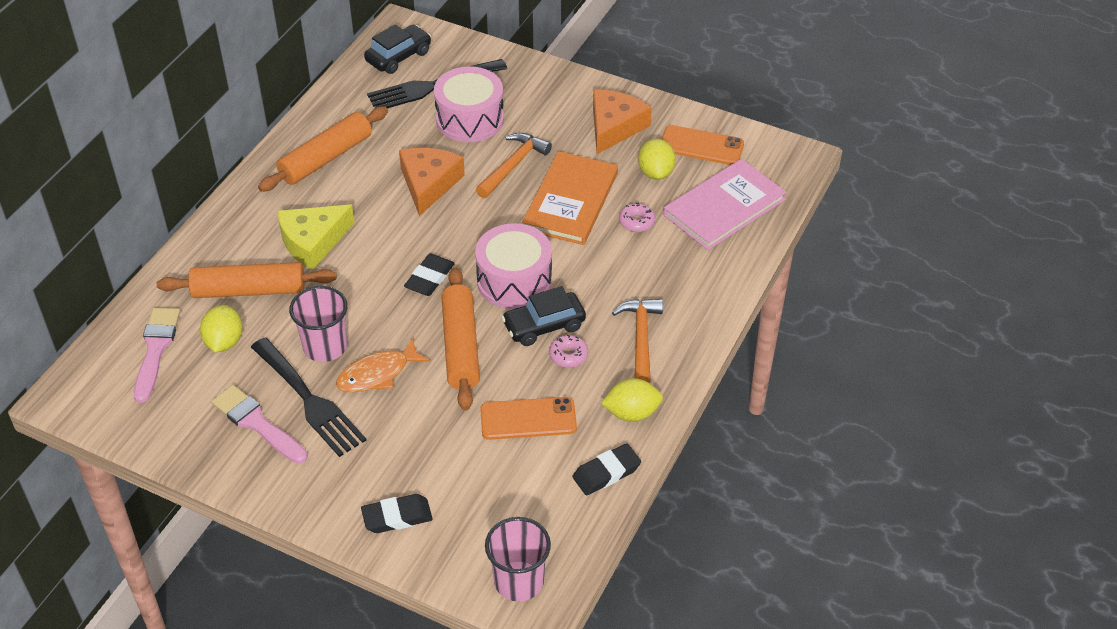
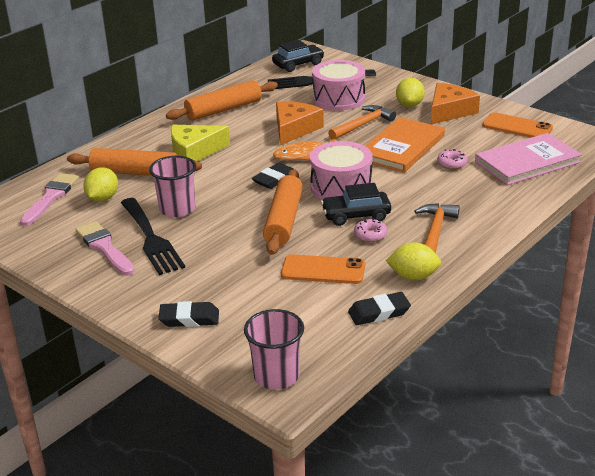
camera: 15 degrees right, 15 degrees down
(378, 374) = (211, 229): orange fish -> orange fish (304, 155)
(656, 172) = (475, 138): yellow lemon -> yellow lemon (409, 105)

